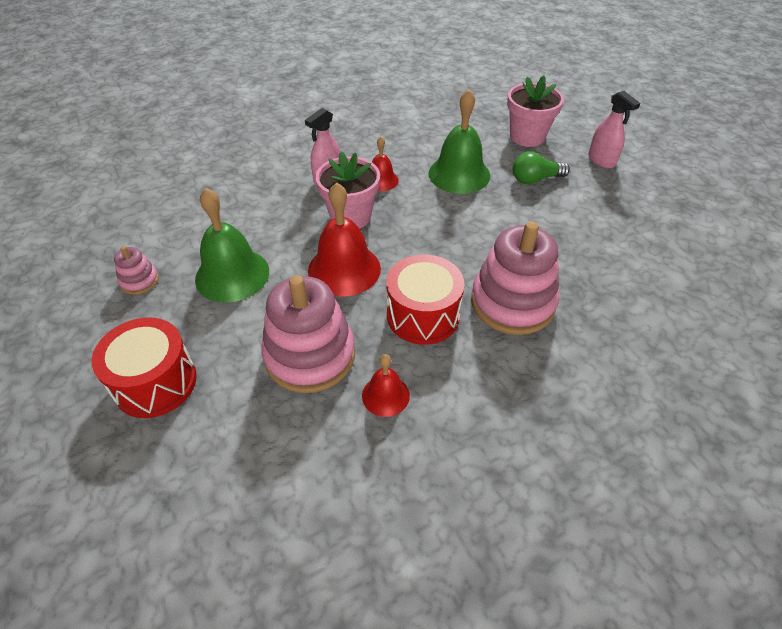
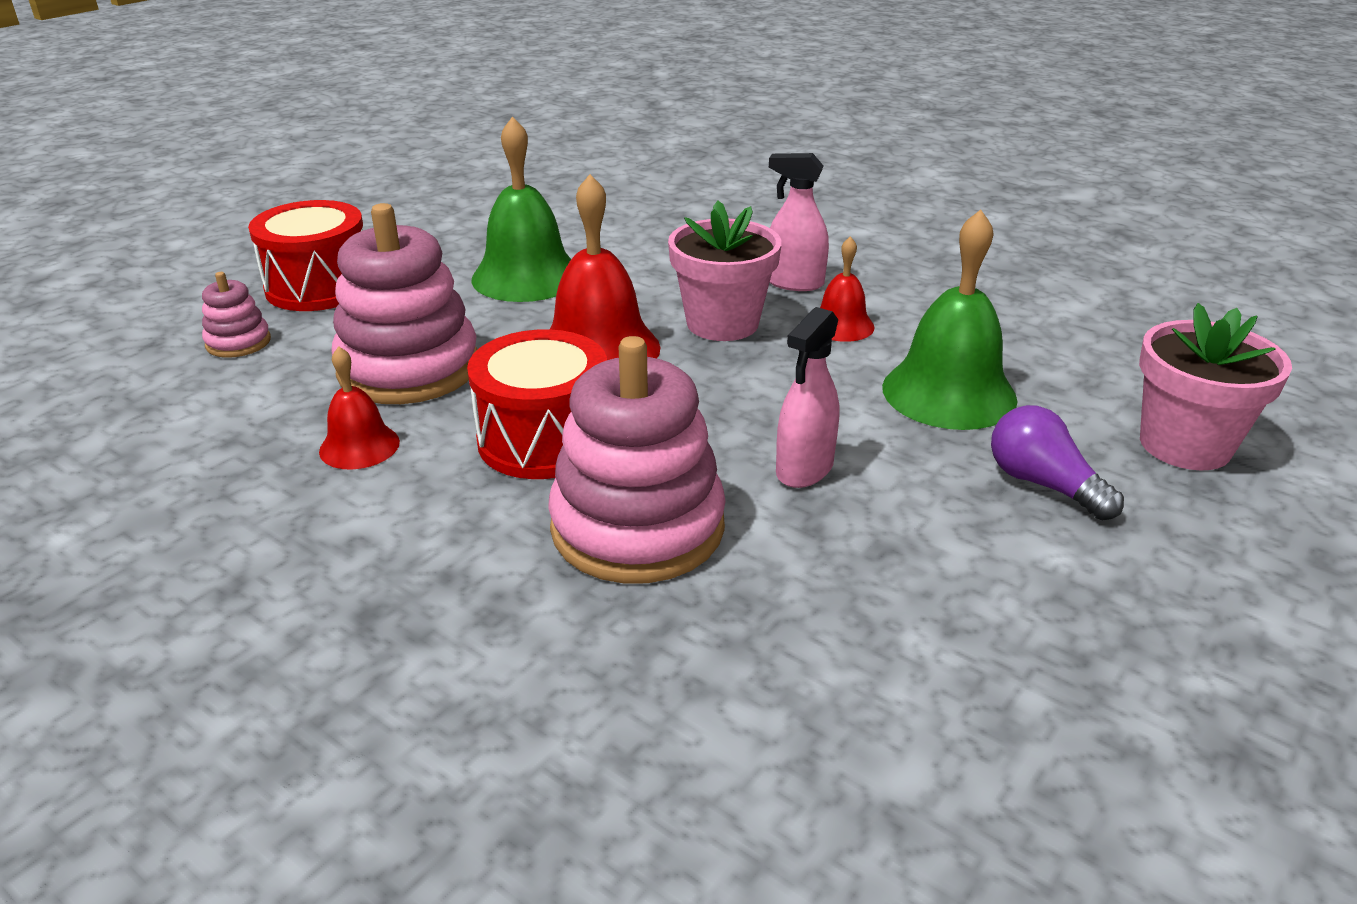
camera: 65 degrees right, 15 degrees down
(139, 281) = (476, 229): pink stacking toy -> pink stacking toy (238, 342)
(535, 179) = (1043, 484): green light bulb -> purple light bulb
(601, 160) = (1244, 570): pink spray bottle -> pink spray bottle (804, 469)

